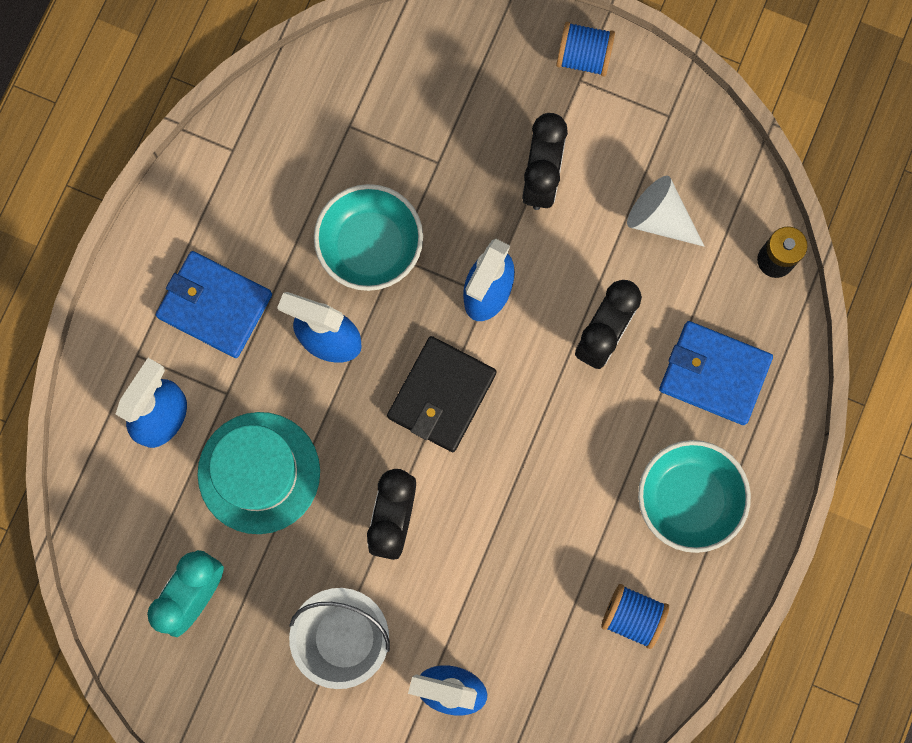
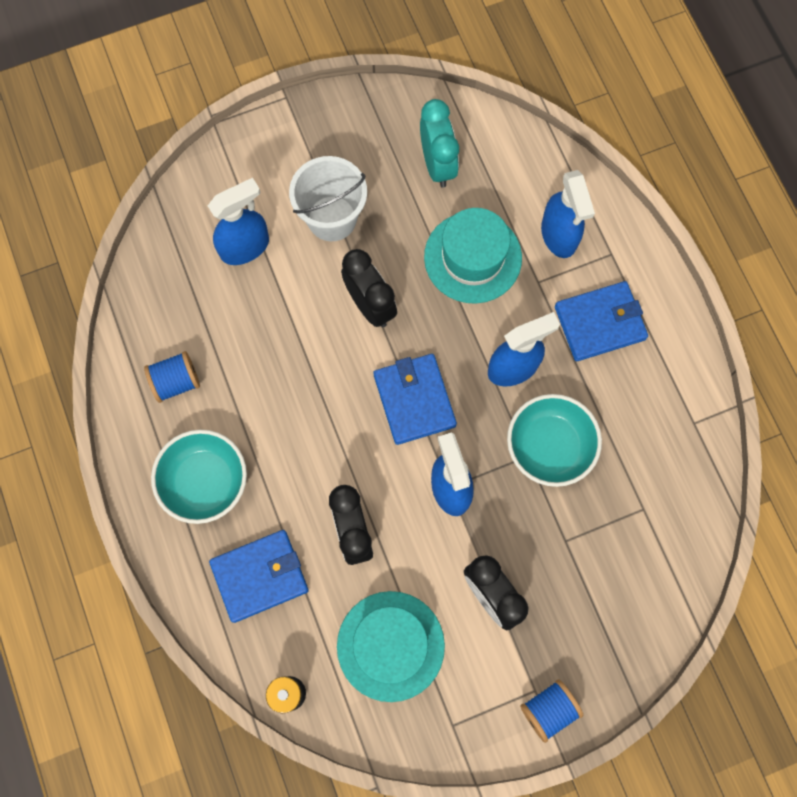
camera: 135 degrees right, 5 degrees down
(442, 395) = (414, 400): black wallet -> blue wallet
(659, 218) = (390, 646): white cone -> turquoise hat

